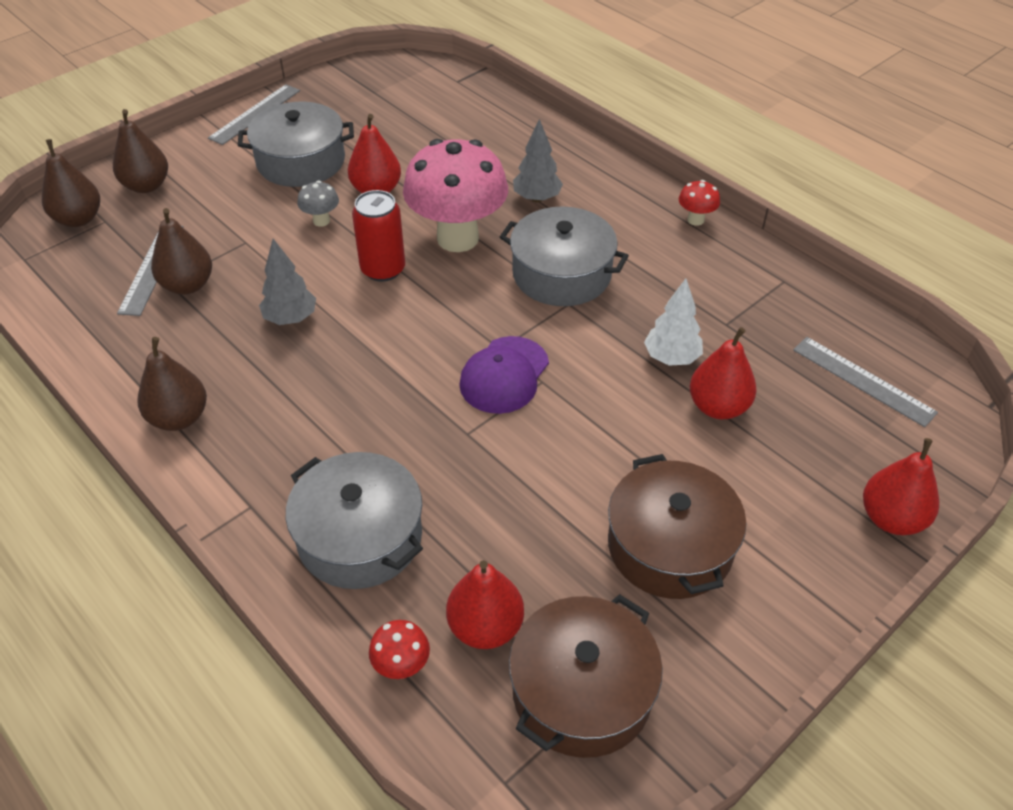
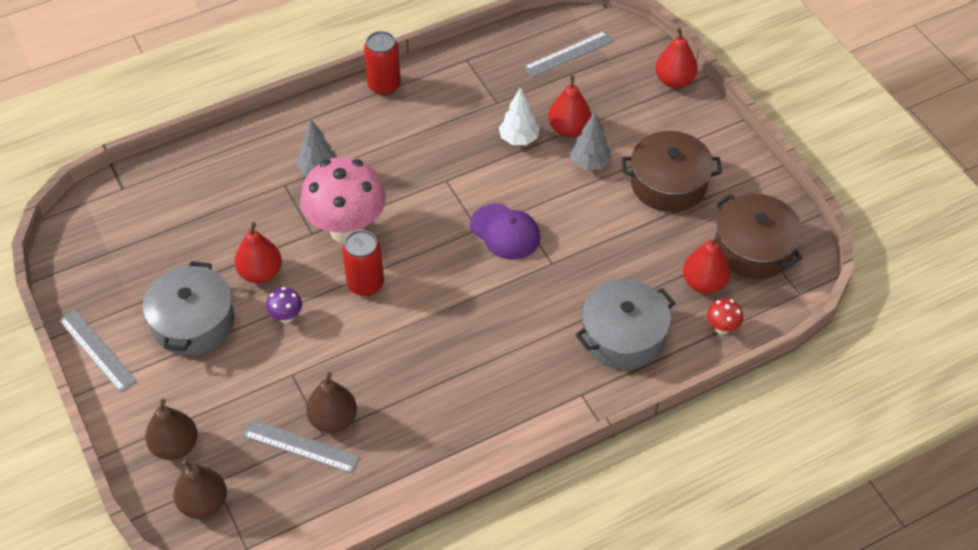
camera: 75 degrees left, 5 degrees up
(179, 418) = (485, 433): brown pear -> none
(291, 318) = (401, 351): grey tree -> grey tree (590, 163)
(321, 221) = (286, 317): grey mushroom -> purple mushroom
(561, 274) = (413, 176): grey pot -> none
(695, 220) = (384, 85): red mushroom -> red can

